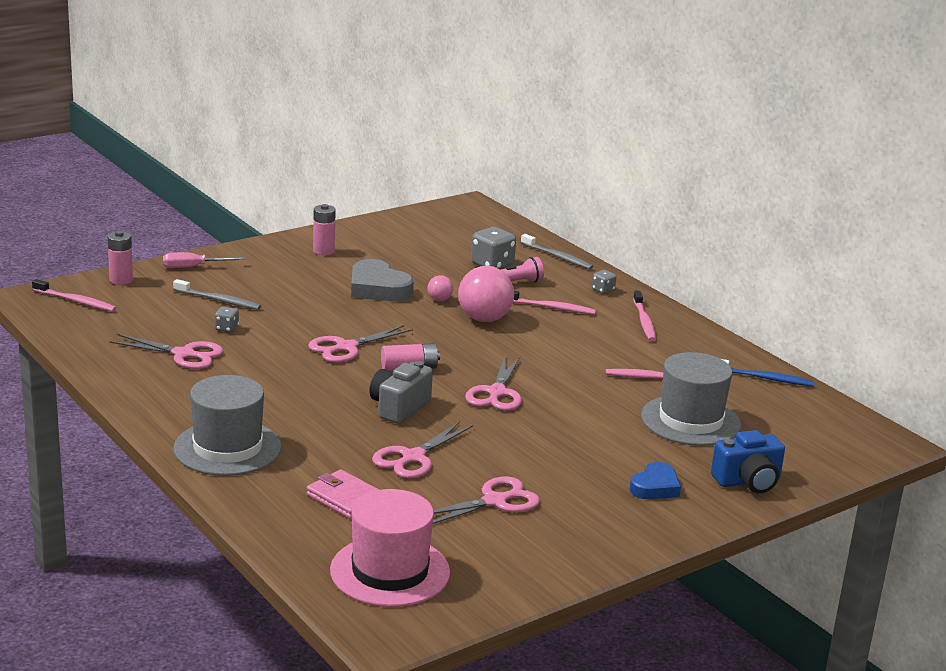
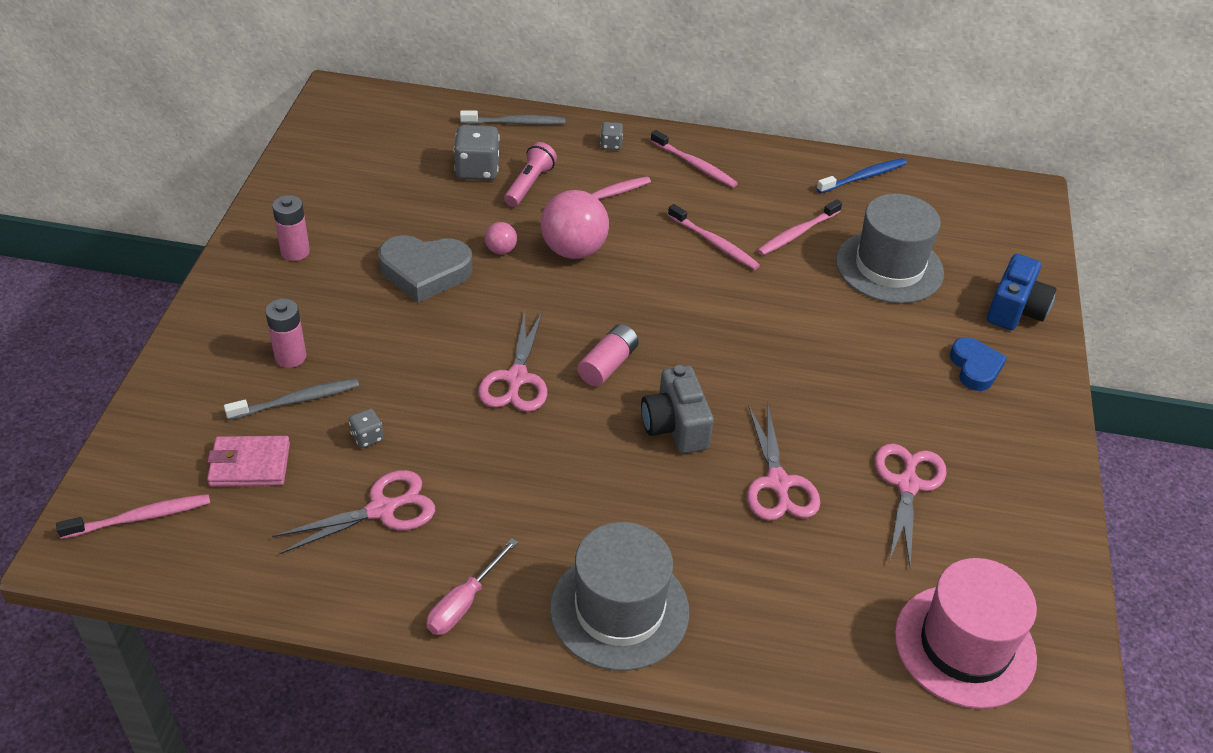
camera: 45 degrees left, 20 degrees up
(121, 280) = (142, 445): pink battery -> pink battery (290, 357)
(193, 267) = (194, 368): pink screwdriver -> pink screwdriver (464, 603)
(345, 498) = (805, 586): pink wallet -> pink wallet (250, 464)
(496, 392) = (718, 343): pink scissors -> none
(584, 356) = (714, 243): none -> pink toothbrush

